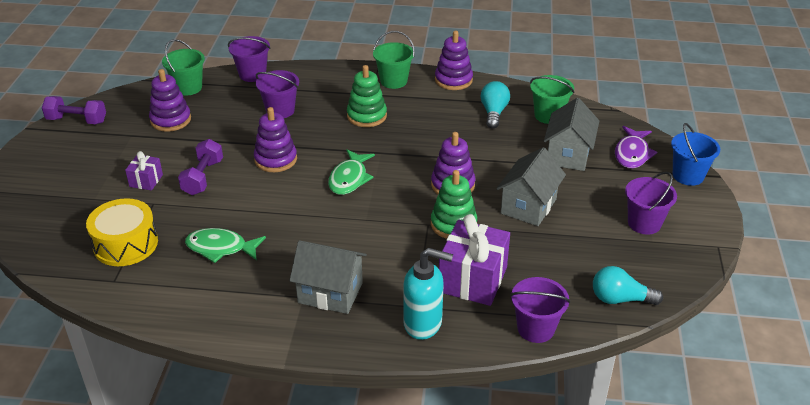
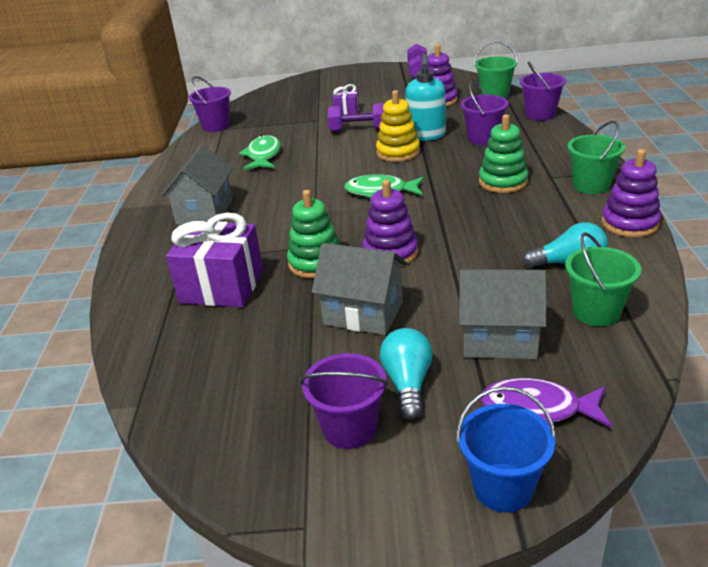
camera: 85 degrees right, 5 degrees down
(126, 244) = (264, 123): yellow drum -> none
(275, 159) = (398, 152): purple stacking toy -> yellow stacking toy
(423, 324) = (157, 265): turquoise soap dispenser -> turquoise soap dispenser (426, 136)
(536, 328) = (138, 339): purple bucket -> purple bucket (216, 126)
(620, 299) = (182, 407): turquoise light bulb -> turquoise light bulb (407, 384)

